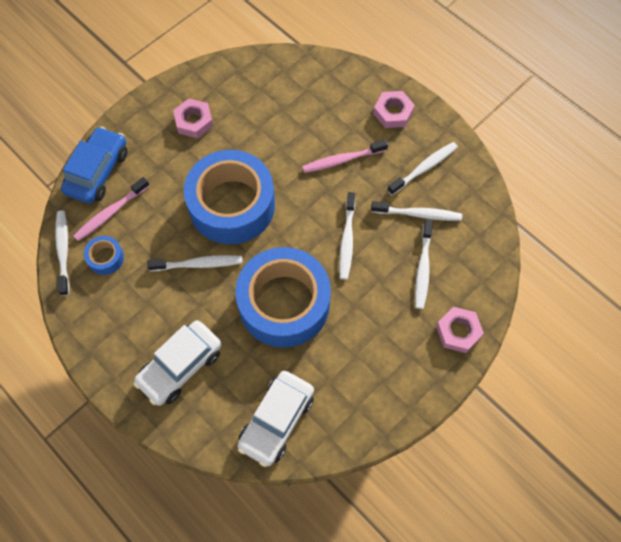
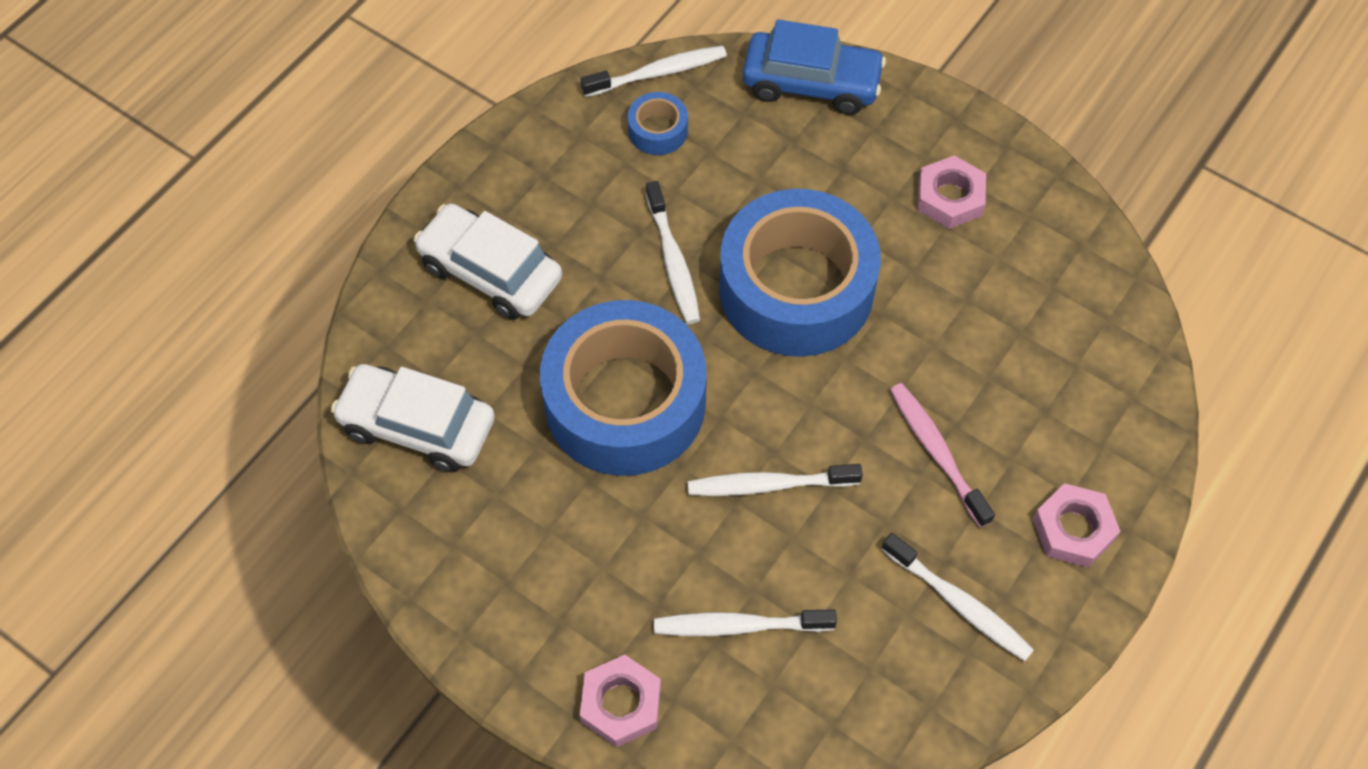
camera: 80 degrees right, 5 degrees down
(110, 213) = (739, 118): pink toothbrush -> none
(418, 214) = (852, 605): white toothbrush -> none

